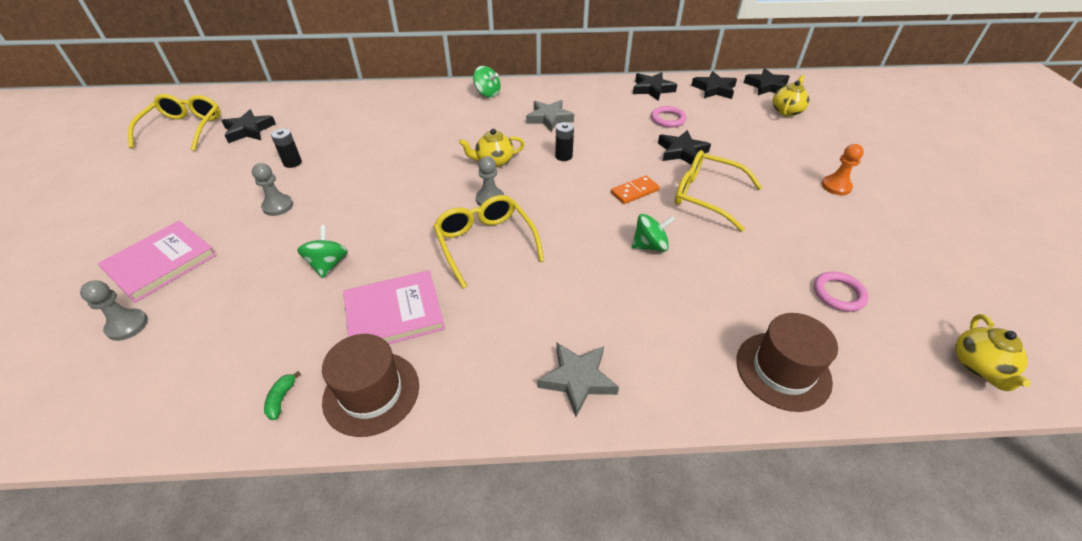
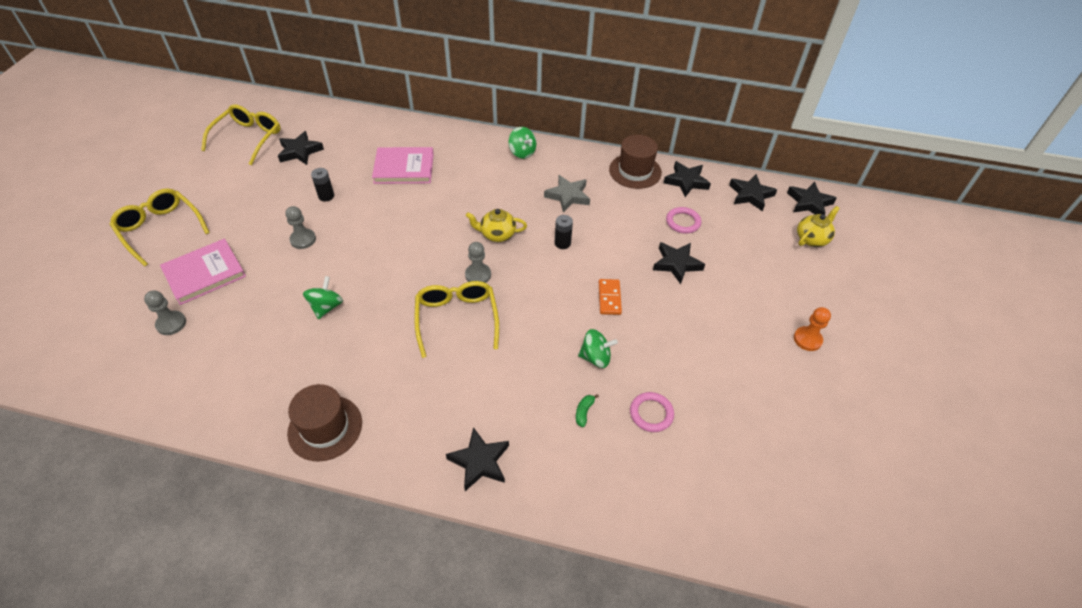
camera: 15 degrees right, 5 degrees up
(281, 399) = (262, 414): green banana -> green banana (584, 412)
(394, 313) = (362, 365): pink book -> pink book (404, 168)
(578, 379) = (480, 461): grey star -> black star
(634, 192) = (609, 298): orange domino -> orange domino turned 75 degrees counterclockwise
(707, 196) = (674, 320): yellow glasses -> yellow glasses (160, 230)
(783, 370) = (647, 502): brown hat -> brown hat (635, 171)
(838, 294) = (738, 449): pink ring -> pink ring (651, 413)
(978, 366) = (821, 548): yellow teapot -> none

